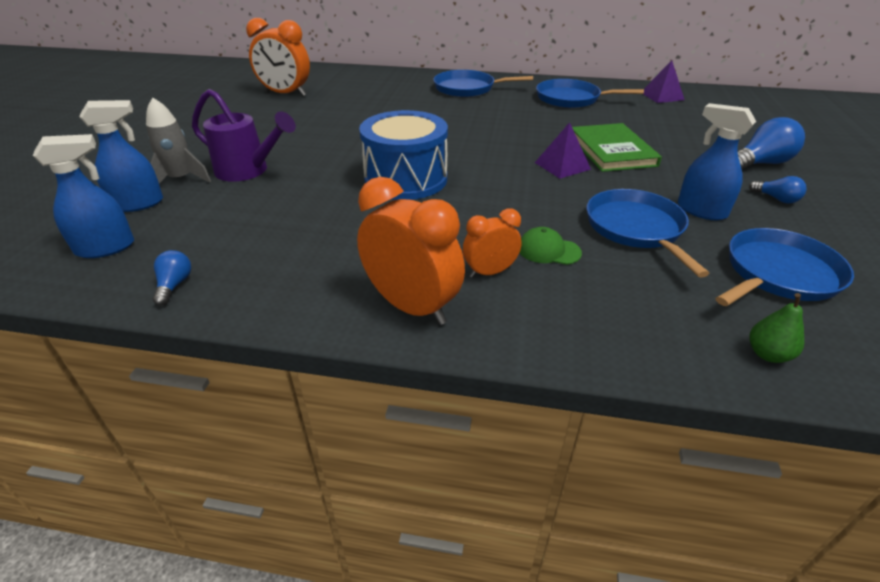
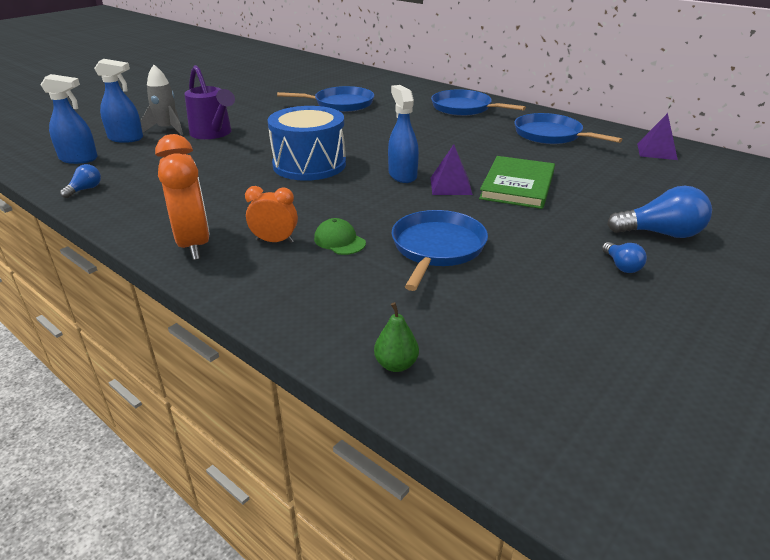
camera: 30 degrees right, 5 degrees down
(285, 94) = (310, 86): orange clock -> none
(701, 210) = (522, 252): blue spray bottle -> blue spray bottle (402, 175)
(778, 274) = (510, 319): blue pan -> blue pan (340, 104)

